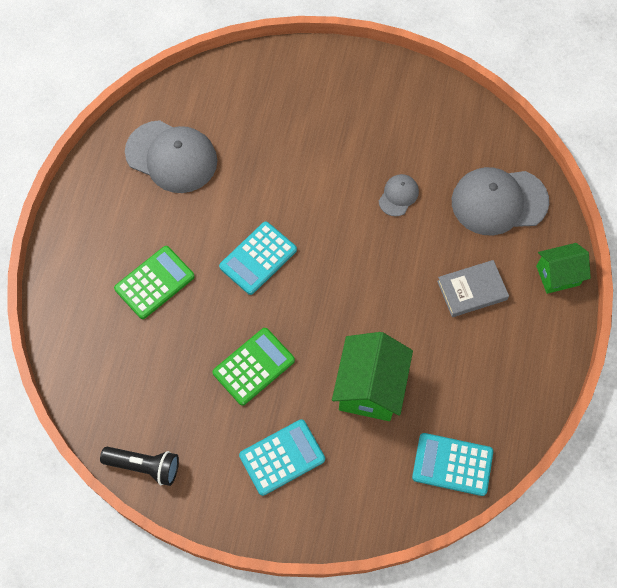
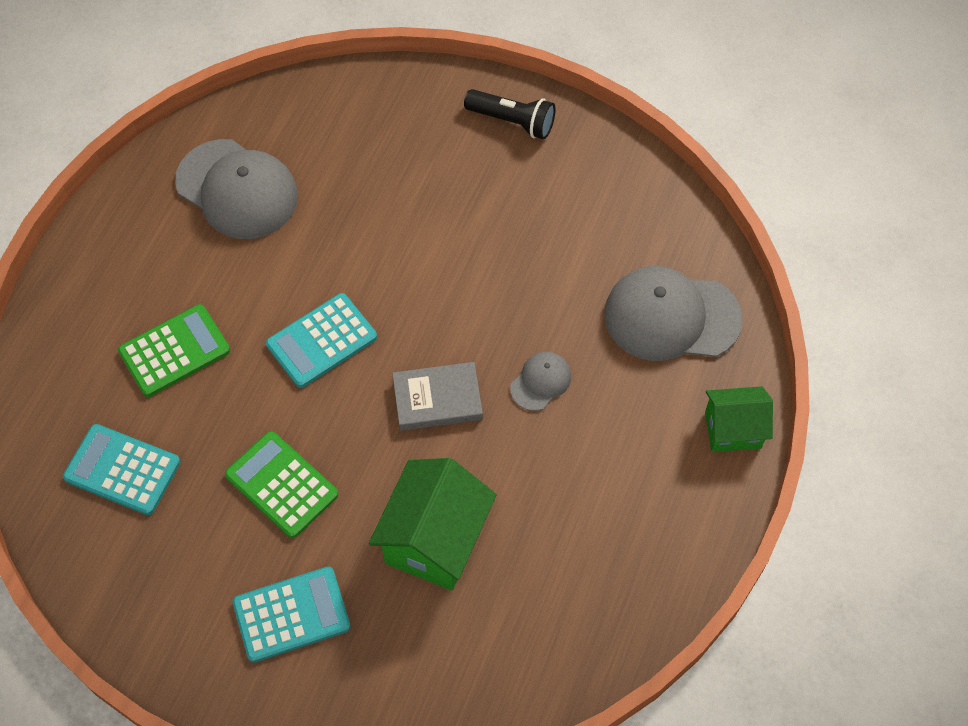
camera: 10 degrees right, 5 degrees down
(144, 466) = (102, 594): black flashlight -> black flashlight (512, 121)
(253, 366) = (282, 485): green calculator -> green calculator turned 105 degrees counterclockwise
(398, 196) = (533, 287): grey cap -> grey cap (541, 382)
(452, 464) = (526, 665): turquoise calculator -> turquoise calculator (122, 470)
(472, 290) = (607, 431): grey book -> grey book (437, 399)

